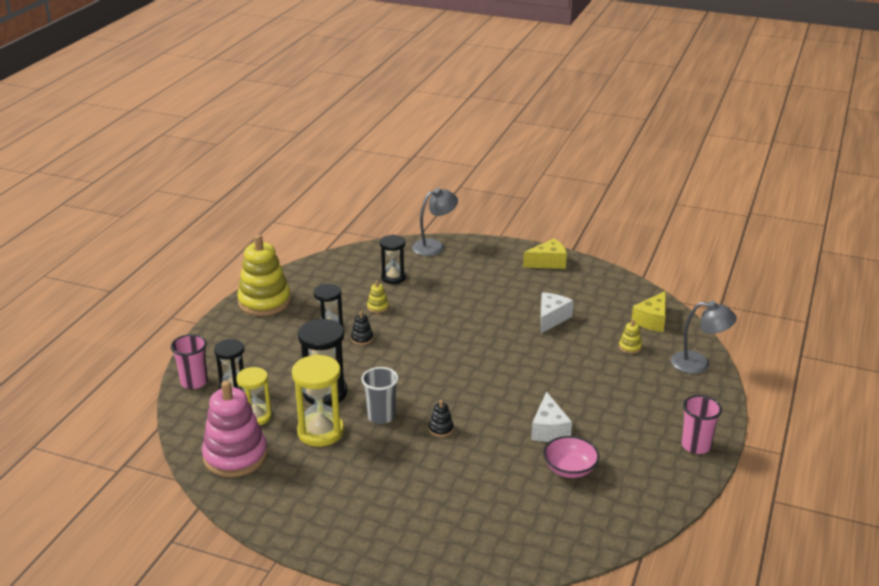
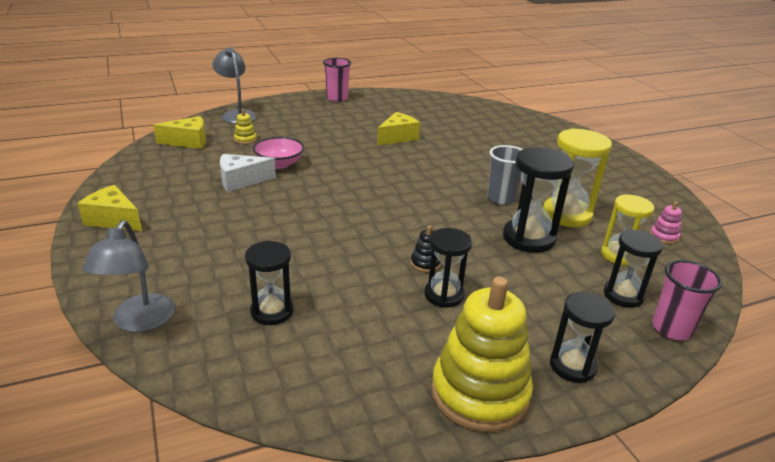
camera: 135 degrees left, 0 degrees up
(233, 334) = (572, 366): none -> black hourglass
(235, 456) = (664, 236): pink stacking toy -> pink stacking toy, size x0.40
(377, 307) = (355, 286): yellow stacking toy -> none
(434, 246) = (139, 322): grey lamp -> grey lamp turned 105 degrees counterclockwise
(441, 429) = (467, 171): black stacking toy -> none
(549, 429) = (397, 137): white cheese -> yellow cheese
(569, 469) = (423, 122): pink bowl -> pink bowl (279, 164)

